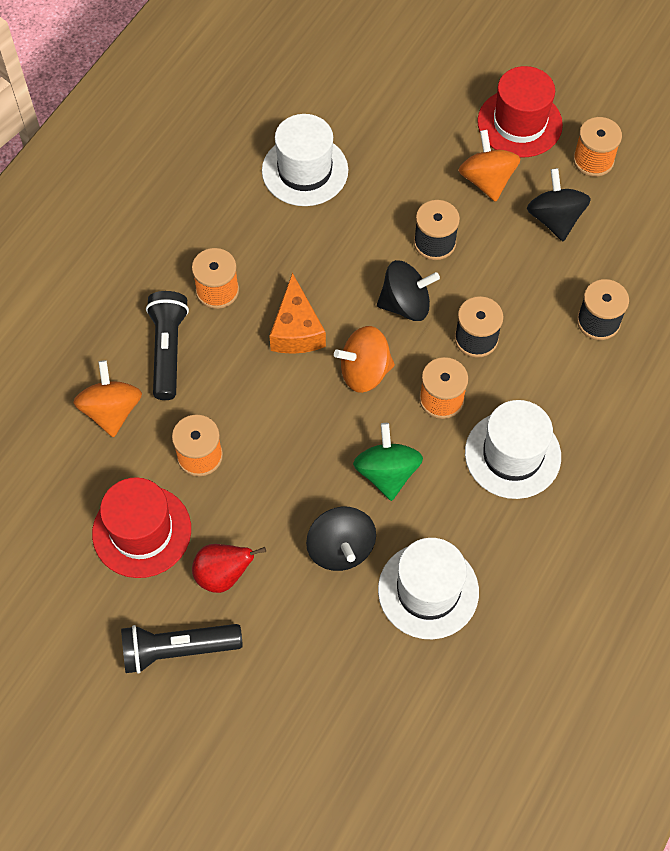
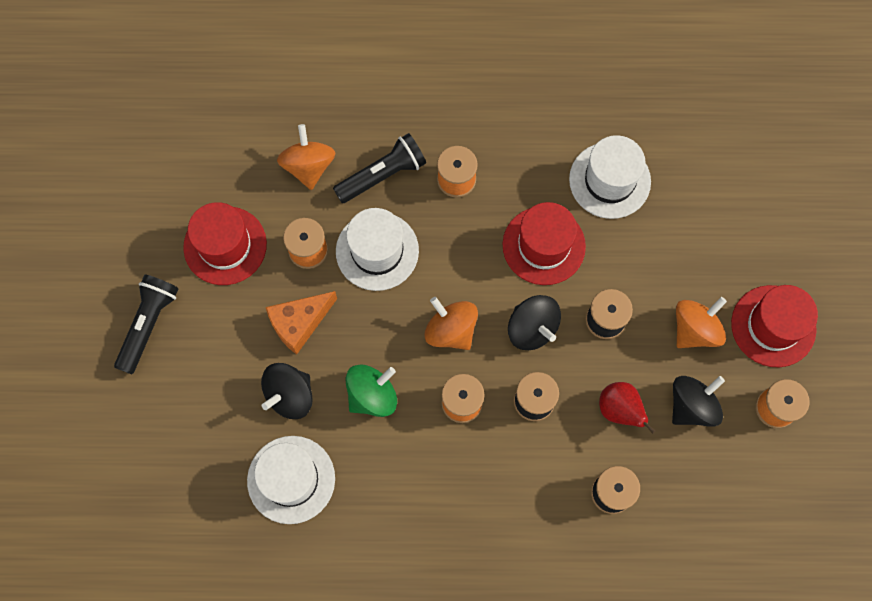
camera: 60 degrees right, 10 degrees up
(112, 411) = (308, 166): orange spinning top -> orange spinning top turned 60 degrees counterclockwise
(177, 650) = (148, 324): black flashlight -> black flashlight turned 60 degrees clockwise
(223, 575) = (222, 323): red pear -> red pear (619, 410)
(296, 330) = (457, 258): orange cheese -> orange cheese (299, 323)
(332, 254) = (543, 245): none -> red hat
(512, 454) = (444, 484): white hat -> white hat (377, 251)

